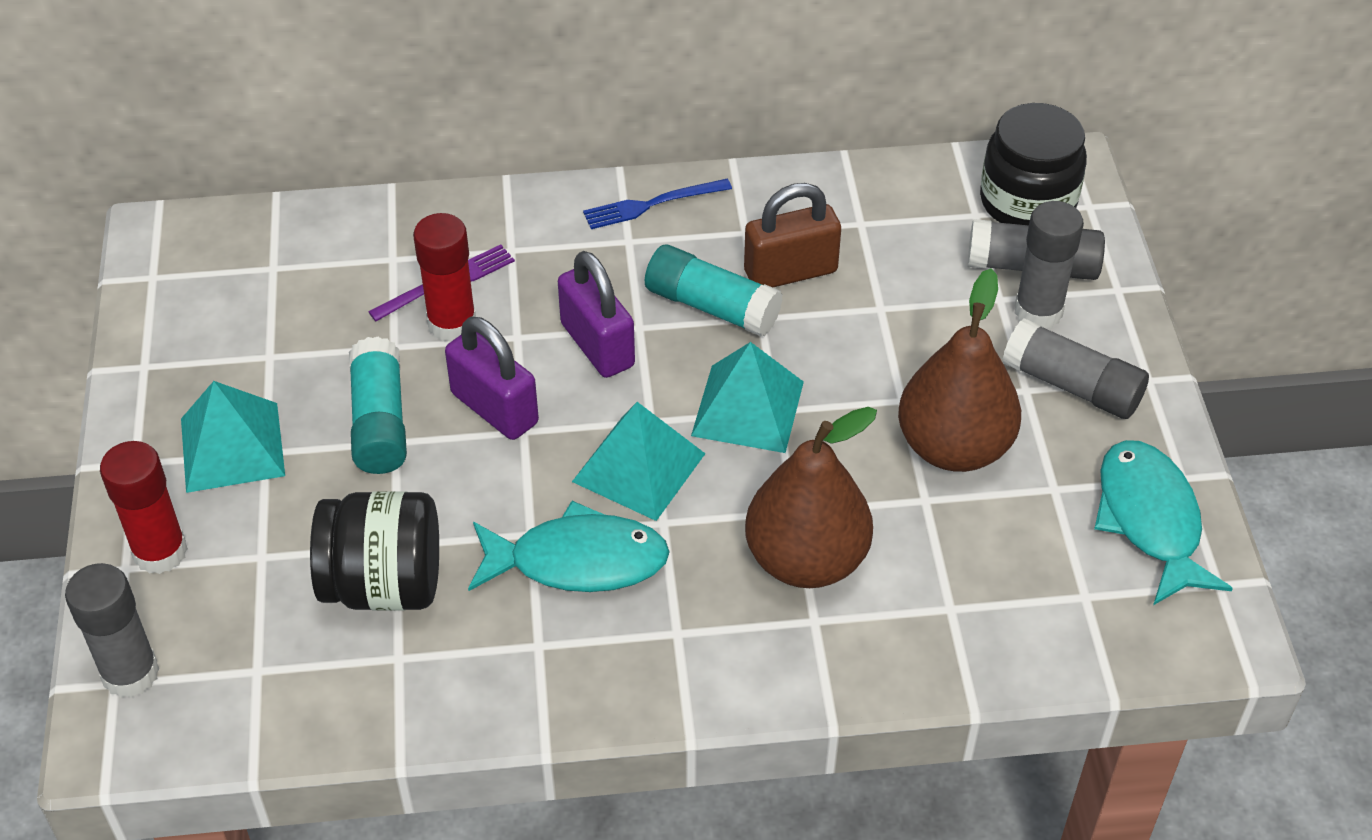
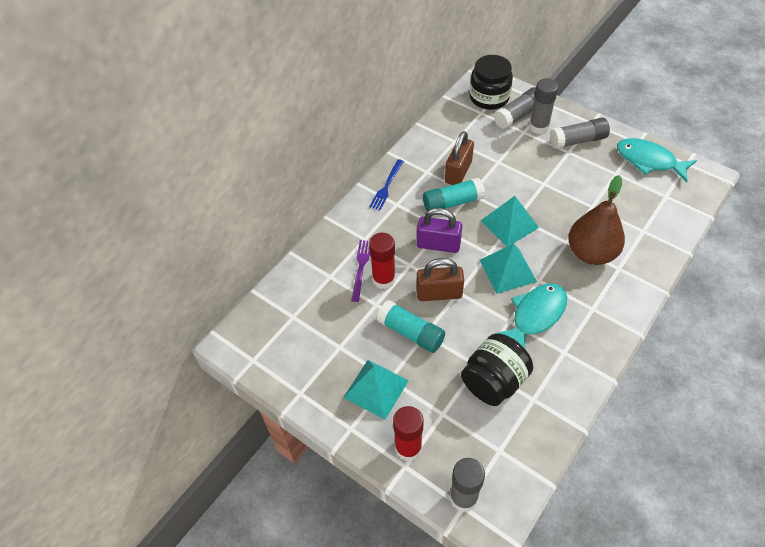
camera: 45 degrees left, 5 degrees up
(494, 408) = (439, 293): purple padlock -> brown padlock
(954, 447) = (577, 185): brown pear -> none

